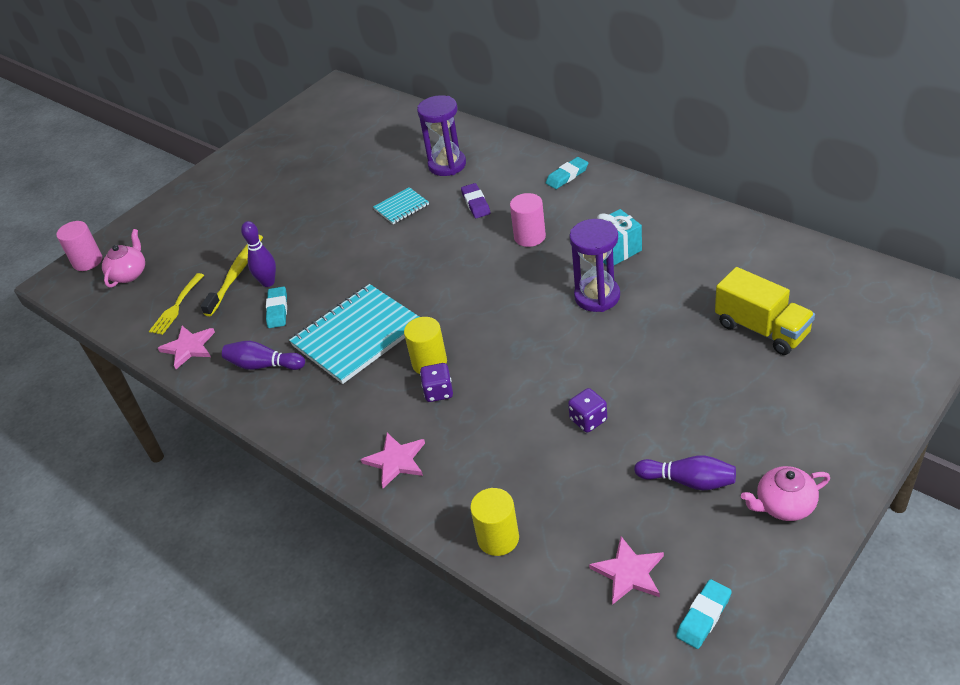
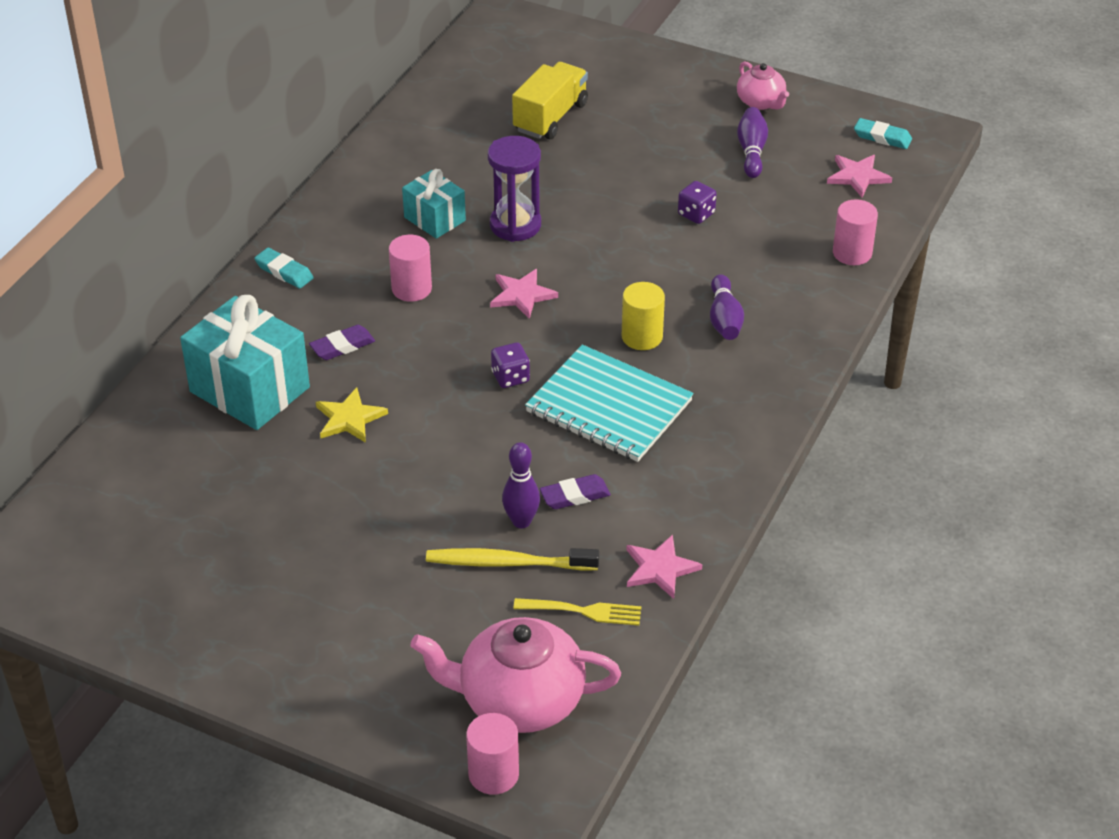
camera: 110 degrees left, 0 degrees up
(129, 274) = (519, 700): pink teapot -> pink teapot, size x1.85
(263, 365) = (676, 481): purple bowling pin -> purple bowling pin (724, 319)
(277, 310) = (575, 495): turquoise eraser -> purple eraser
(396, 461) = (786, 336): pink star -> pink star (522, 295)
(401, 207) = (349, 418): turquoise notebook -> yellow star
(438, 392) = (684, 322): purple dice -> purple dice (510, 377)
(447, 165) = (250, 389): purple hourglass -> turquoise gift
(498, 538) = (852, 253): yellow cylinder -> pink cylinder

